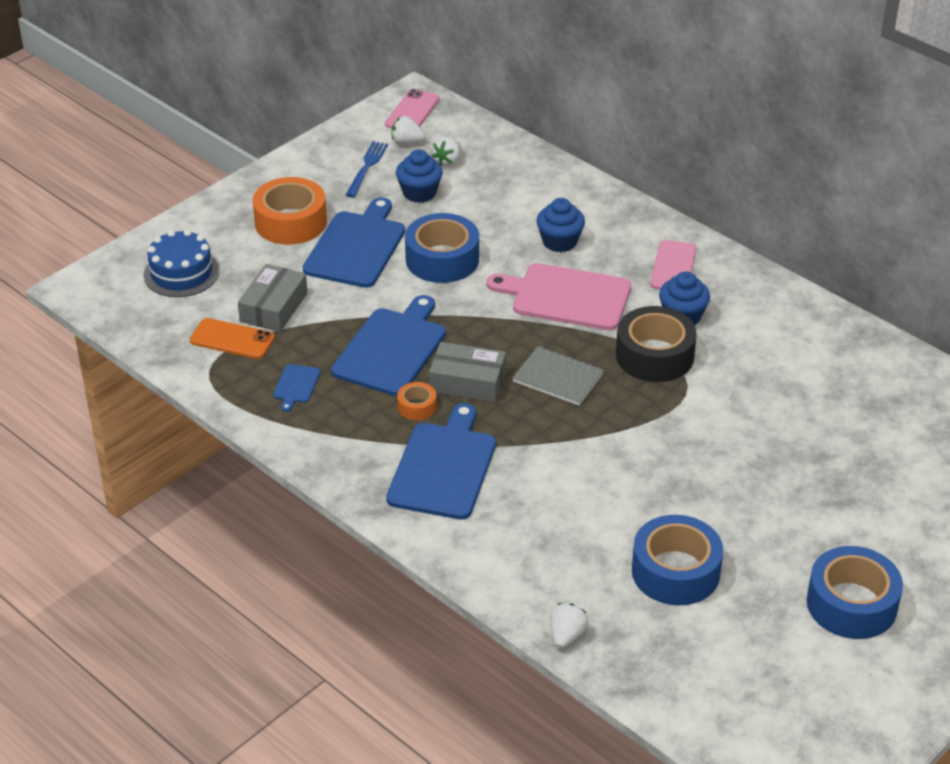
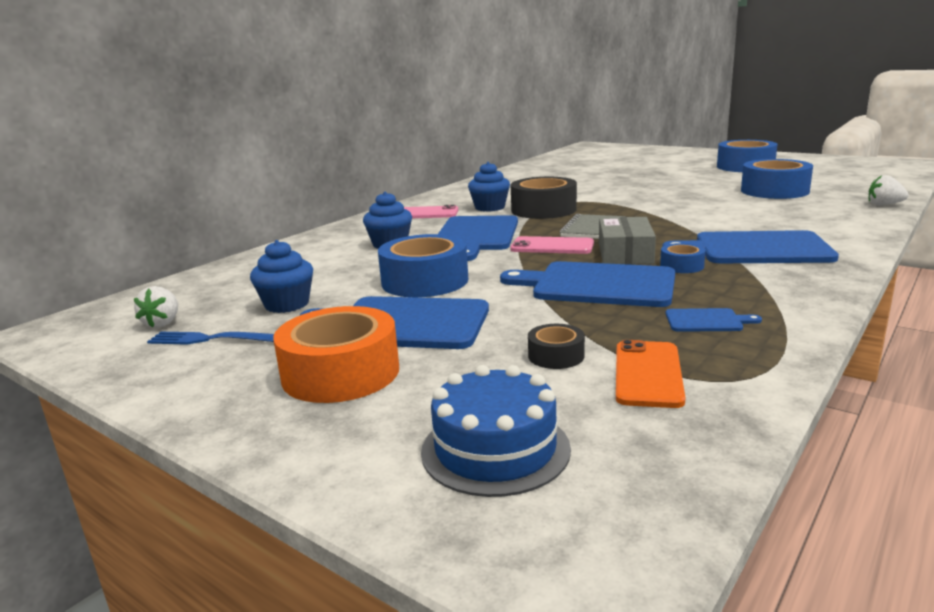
camera: 95 degrees left, 20 degrees down
(274, 307) = (556, 356): grey box -> black tape
(412, 112) = (86, 328): pink phone -> pink phone (552, 246)
(417, 406) = (682, 266): orange tape -> blue tape
(448, 161) = (222, 298): white strawberry -> none
(566, 297) = (476, 236): pink cutting board -> blue cutting board

